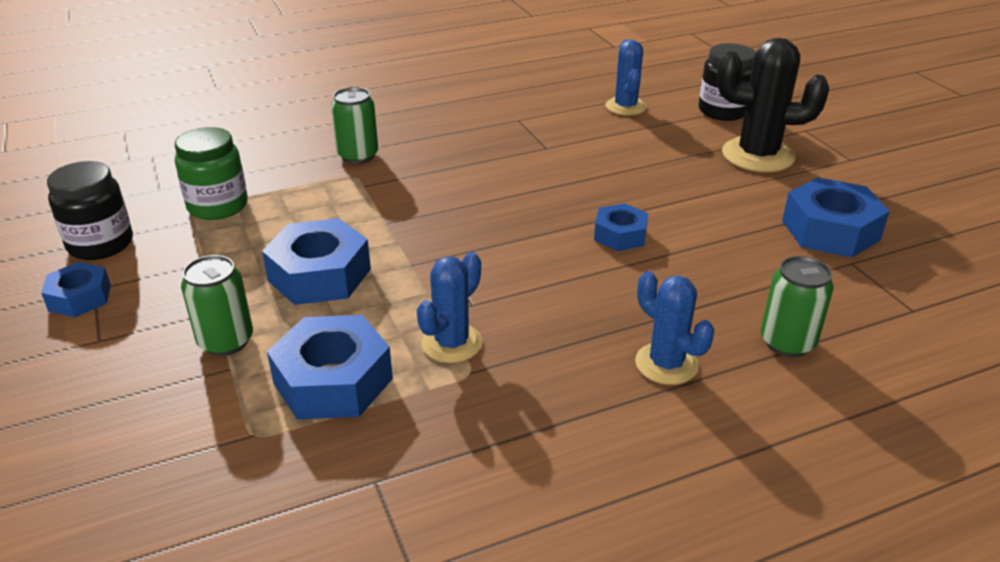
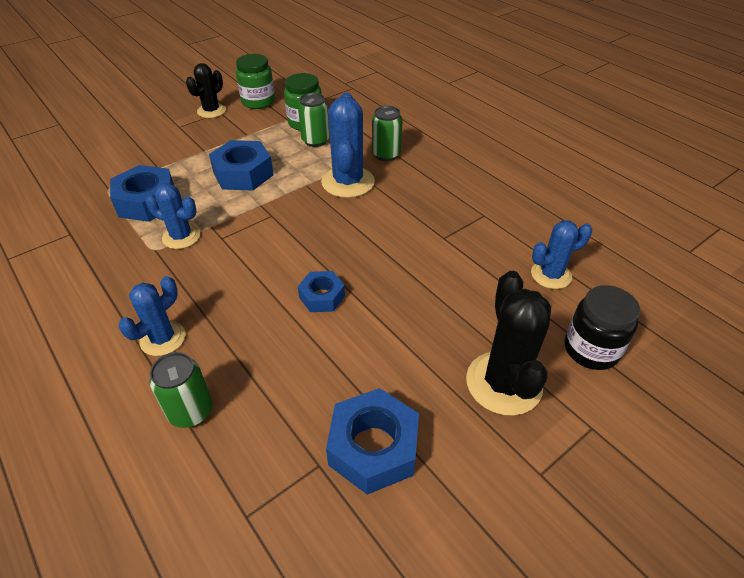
camera: 75 degrees right, 10 degrees up
(80, 298) = (211, 111): blue nut -> black cactus
(101, 244) = (258, 102): black jar -> green jar
(226, 341) = (179, 160): green can -> green can (315, 140)
(402, 190) = (348, 182): none -> blue cactus

